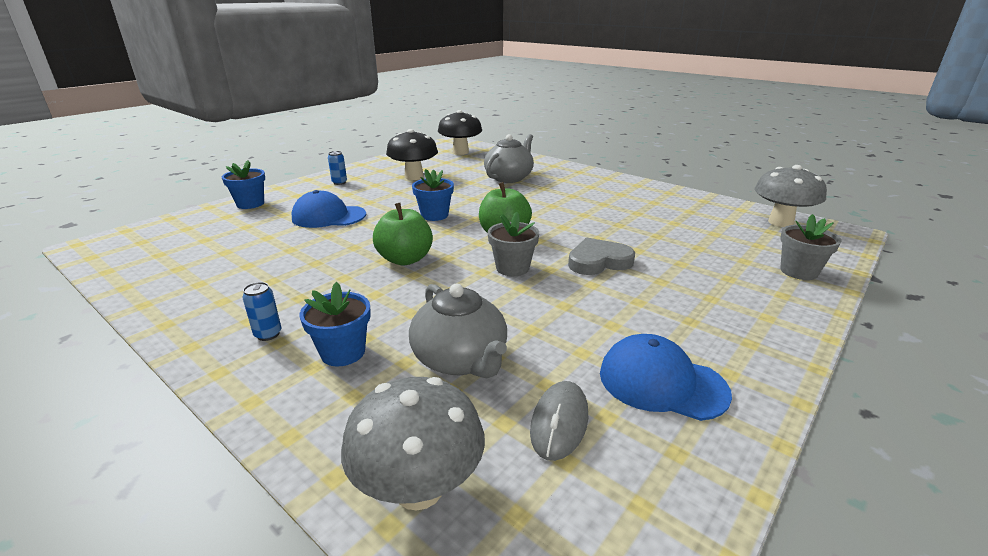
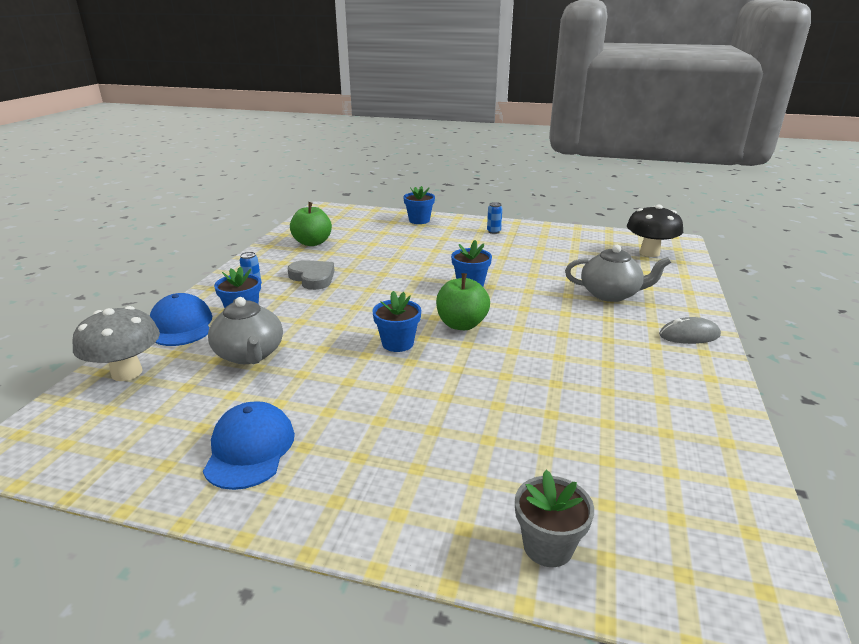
camera: 65 degrees right, 0 degrees up
(328, 216) = (424, 249): blue cap -> blue cap (181, 325)
(405, 259) = (377, 296): green apple -> green apple (312, 243)
(414, 177) = (547, 252): black mushroom -> none
(460, 359) = (250, 354): grey teapot -> grey teapot turned 60 degrees counterclockwise
(512, 268) = (397, 343): grey flower pot -> blue flower pot
(559, 422) = (190, 408): grey mouse -> grey mouse (689, 335)
(598, 261) = (447, 385): grey heart -> grey heart (313, 278)
(780, 222) = (730, 529): grey mushroom -> none

